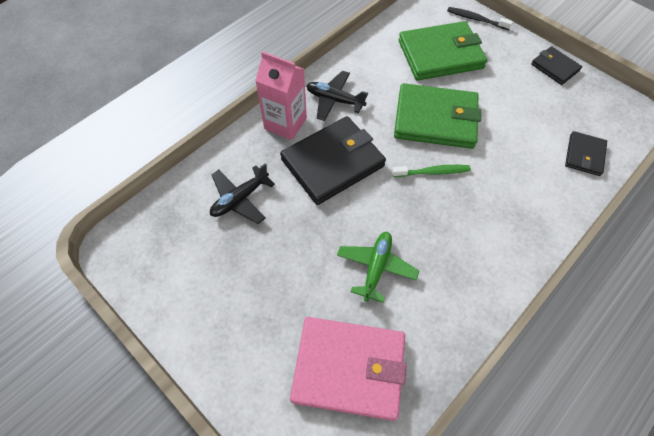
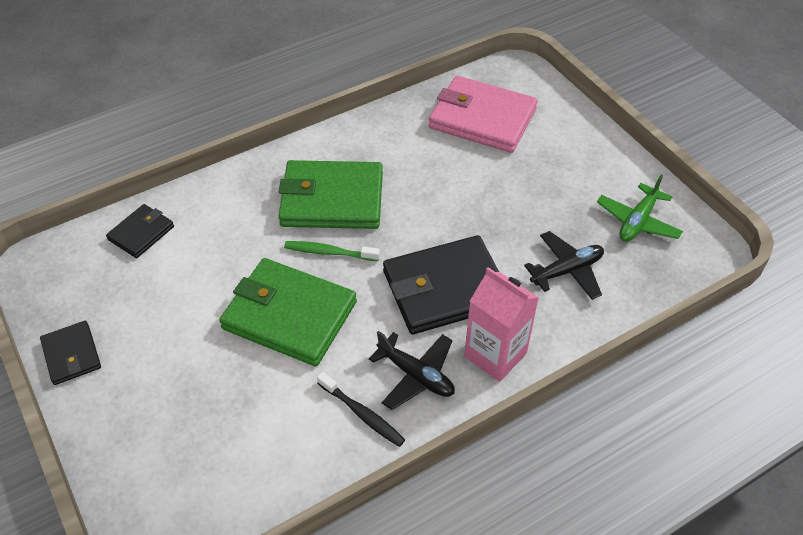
camera: 165 degrees left, 10 degrees down
(376, 267) = (432, 179): green plane -> green plane (637, 221)
(440, 54) = (222, 418): green wallet -> green wallet (332, 199)
(476, 19) = (117, 478): black toothbrush -> black toothbrush (362, 414)

